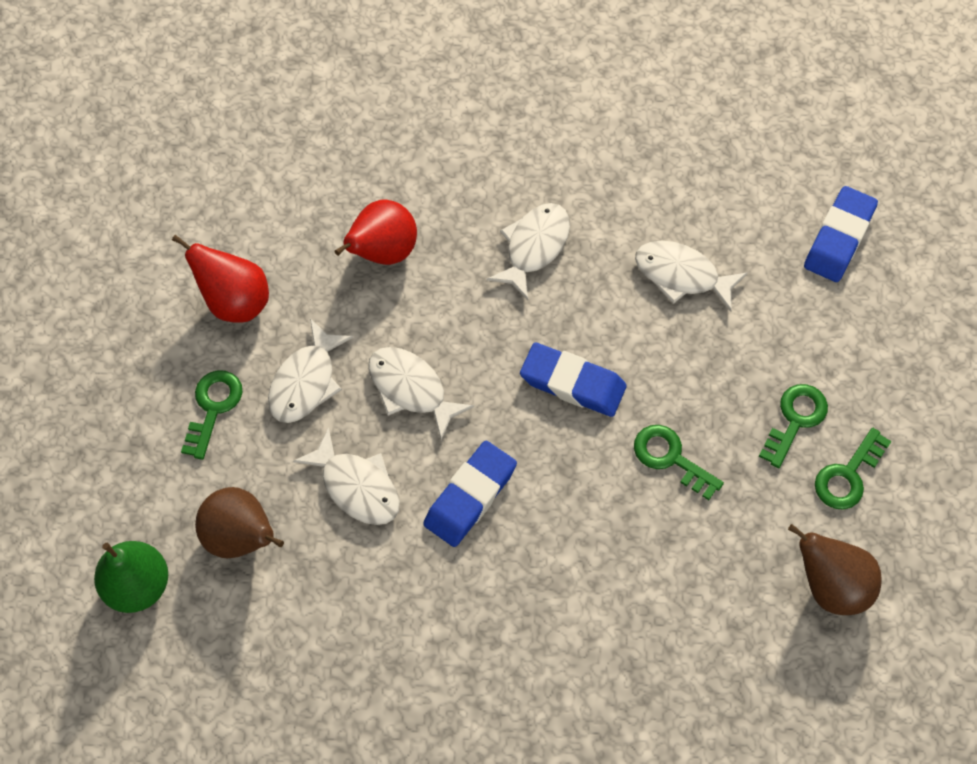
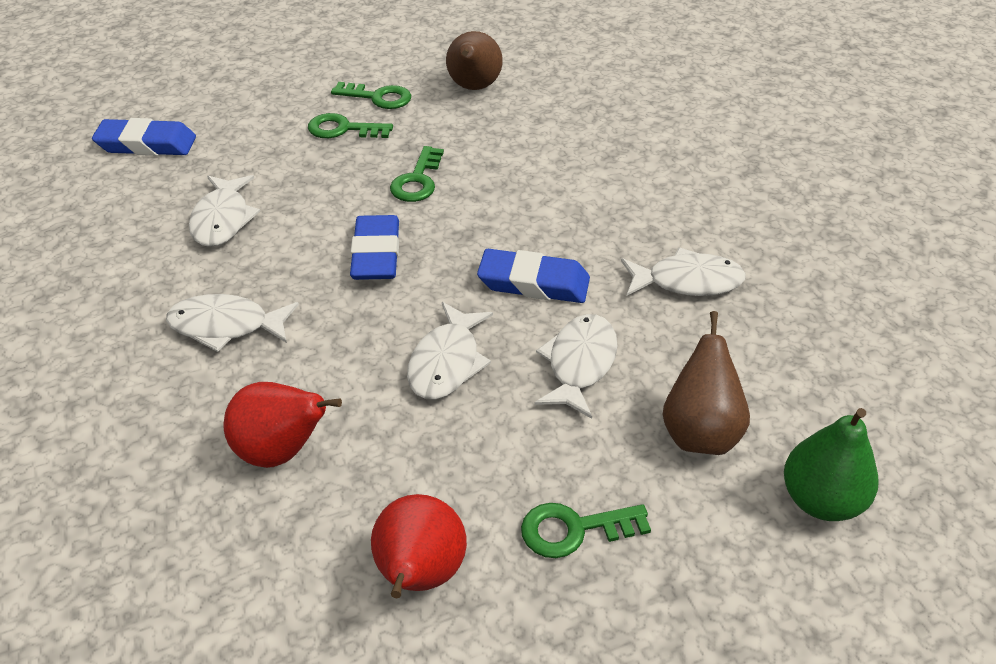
camera: 115 degrees left, 20 degrees down
(306, 382) = (489, 454): white fish -> white fish (687, 281)

